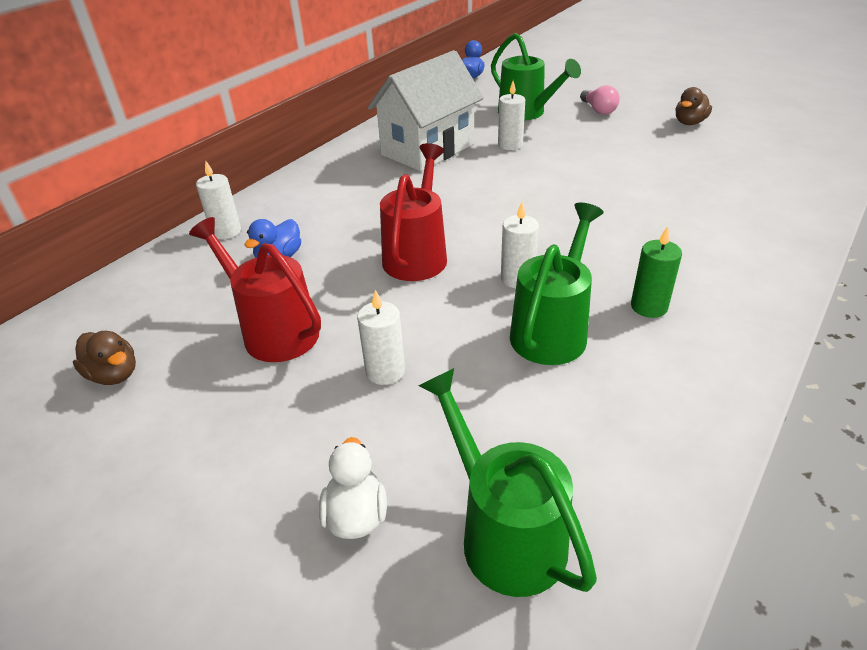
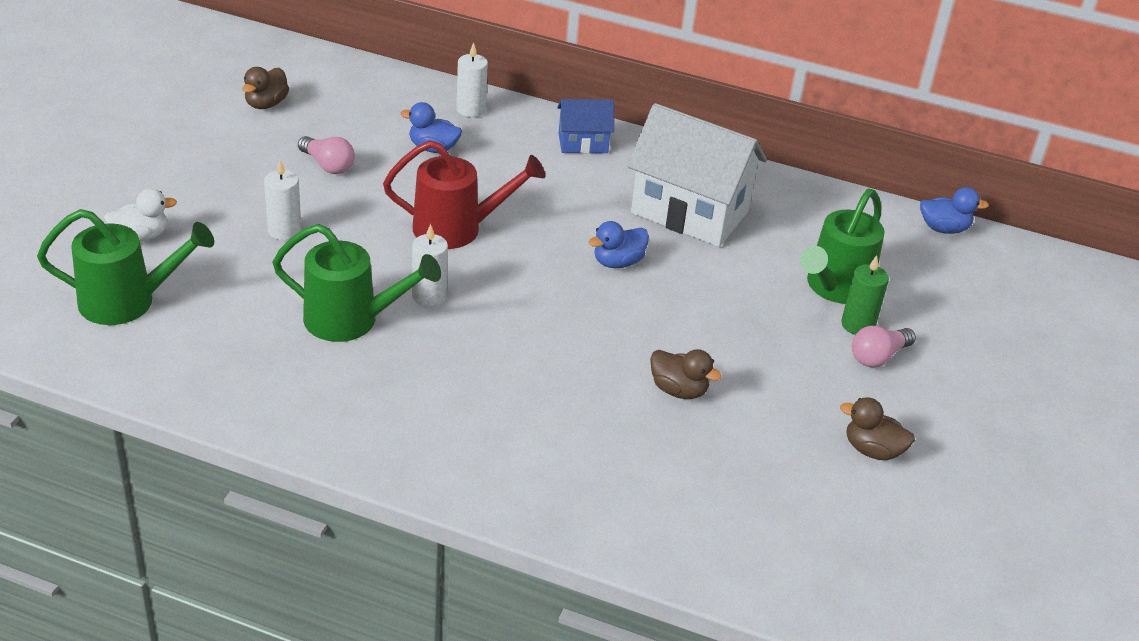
camera: 70 degrees right, 0 degrees up
(273, 330) = (328, 165): red watering can -> pink light bulb
(314, 182) = (583, 143): none -> blue house
(484, 183) = (618, 262): none -> blue duck
(503, 531) = (129, 301): green watering can -> green watering can turned 45 degrees clockwise
(510, 145) = (727, 277): white candle -> none
(640, 176) = (678, 390): none -> brown duck
(649, 307) = (398, 383): green candle -> green candle (858, 325)

